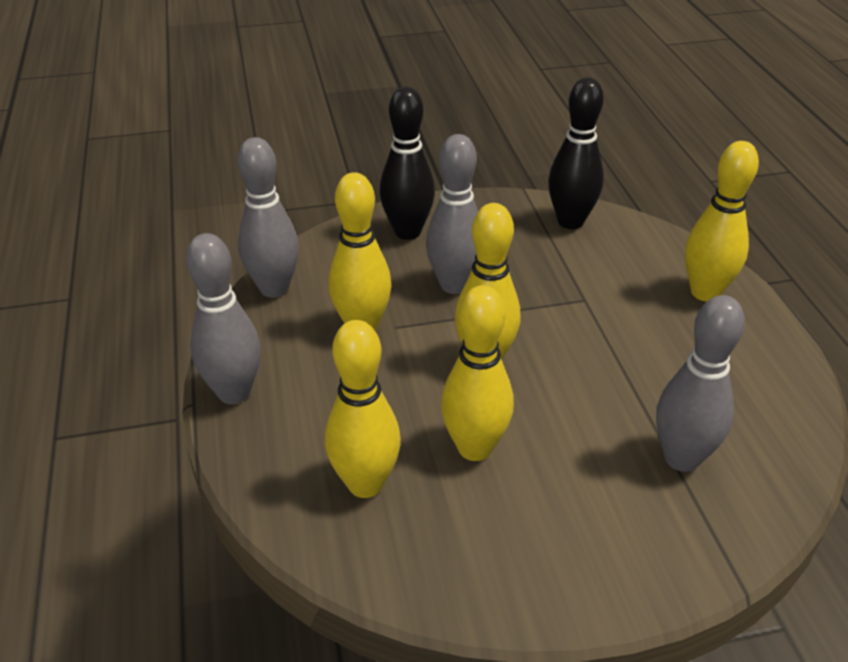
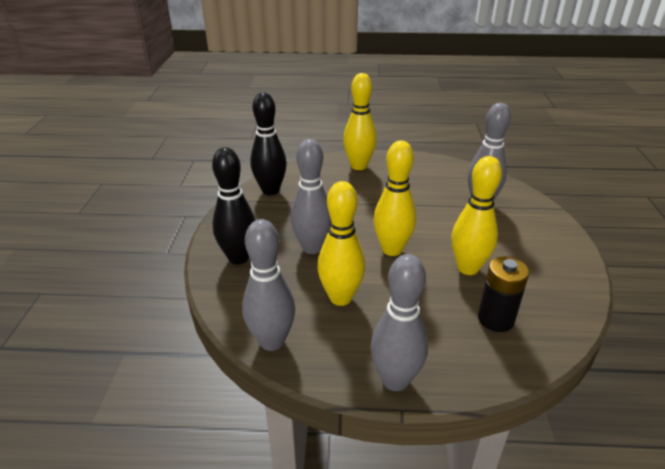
camera: 75 degrees left, 5 degrees down
(365, 484) = (495, 319): yellow bowling pin -> black battery

